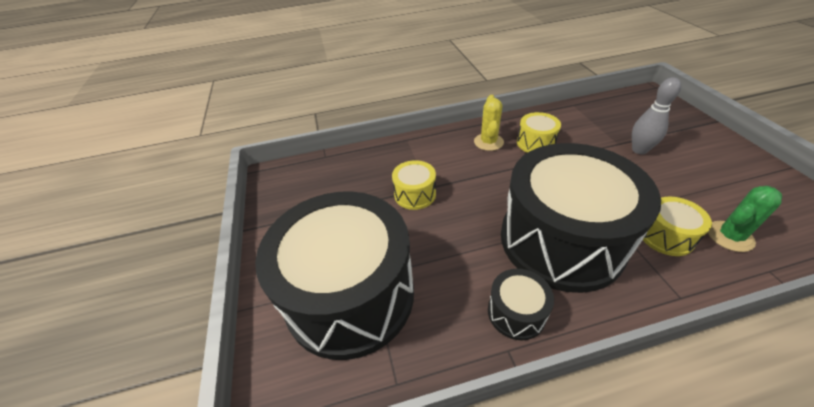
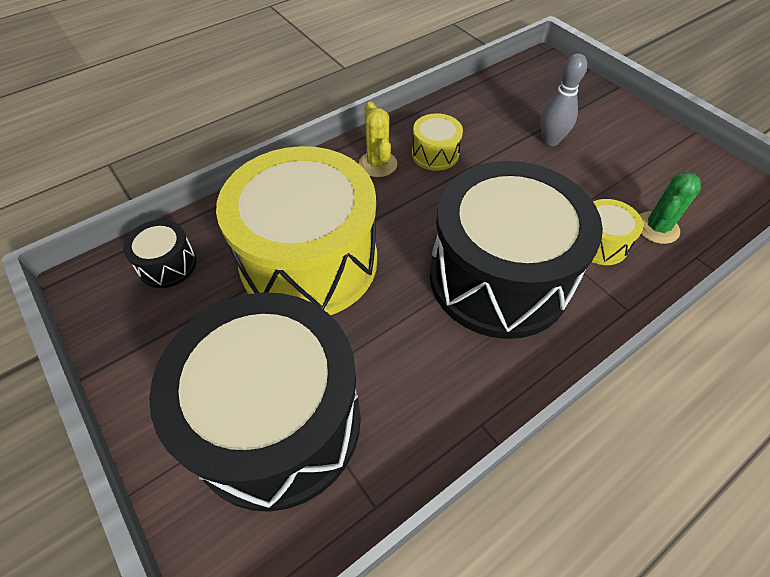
camera: 25 degrees left, 10 degrees up
(415, 194) = (309, 261): yellow drum -> yellow drum, size x2.43
(516, 312) = (477, 379): black drum -> black drum (167, 265)

